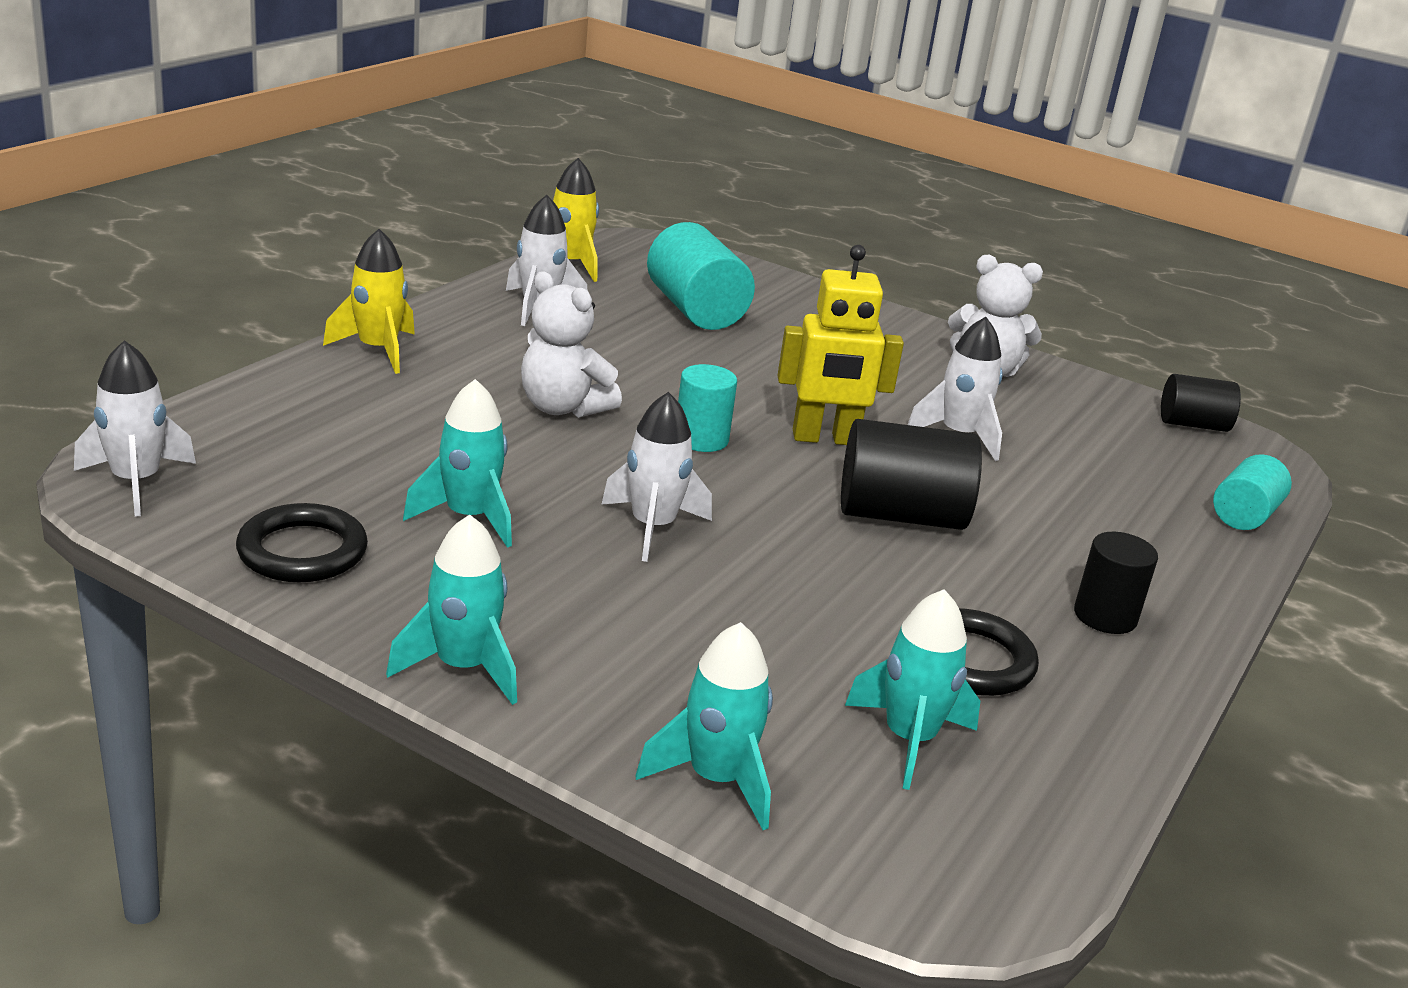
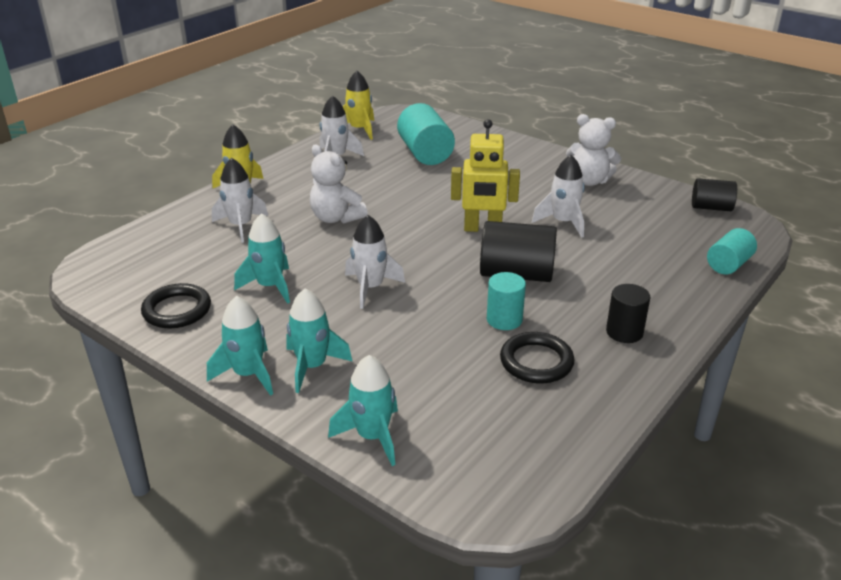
camera: 10 degrees right, 5 degrees up
(136, 482) = (98, 274): white rocket -> white rocket (241, 226)
(701, 439) = (410, 233): turquoise cylinder -> turquoise cylinder (504, 319)
(909, 739) = (488, 411): turquoise rocket -> turquoise rocket (312, 366)

